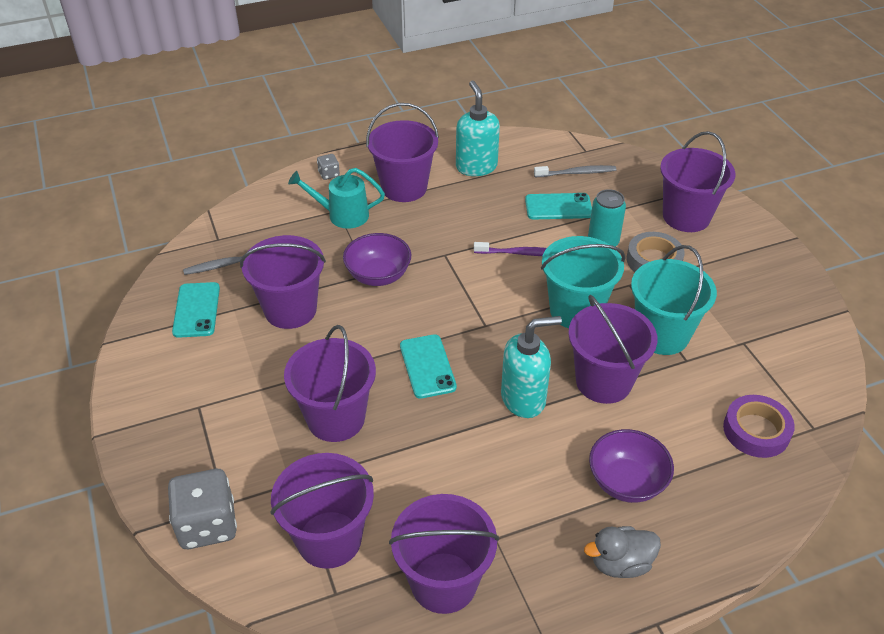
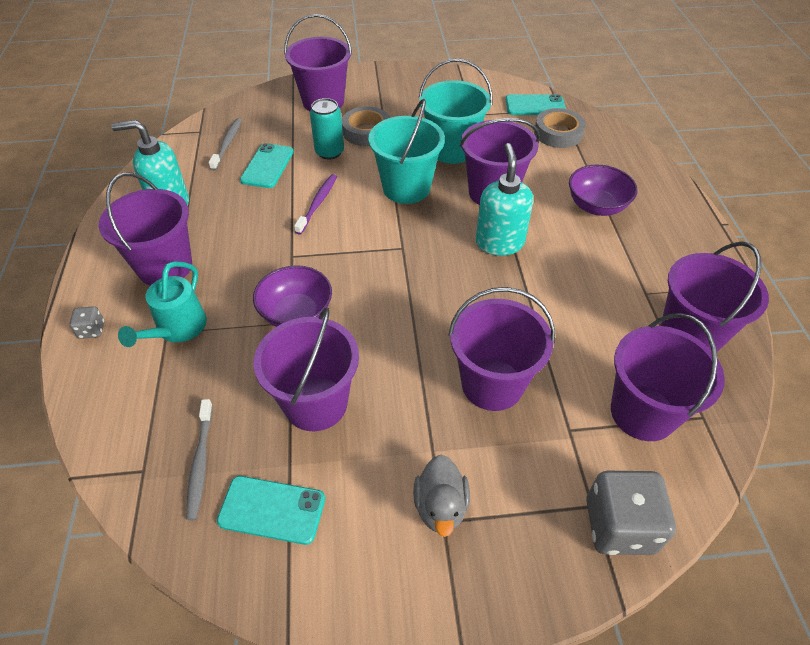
camera: 75 degrees left, 5 degrees up
(427, 366) = (442, 299): turquoise phone -> turquoise phone (535, 106)
(620, 563) = (671, 228): grey duck -> grey duck (440, 506)
(756, 431) = (558, 133): purple tape -> grey tape

